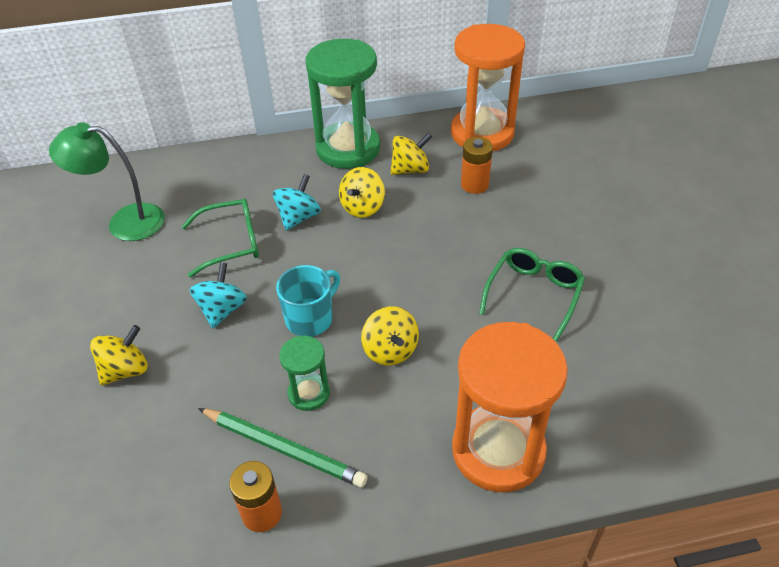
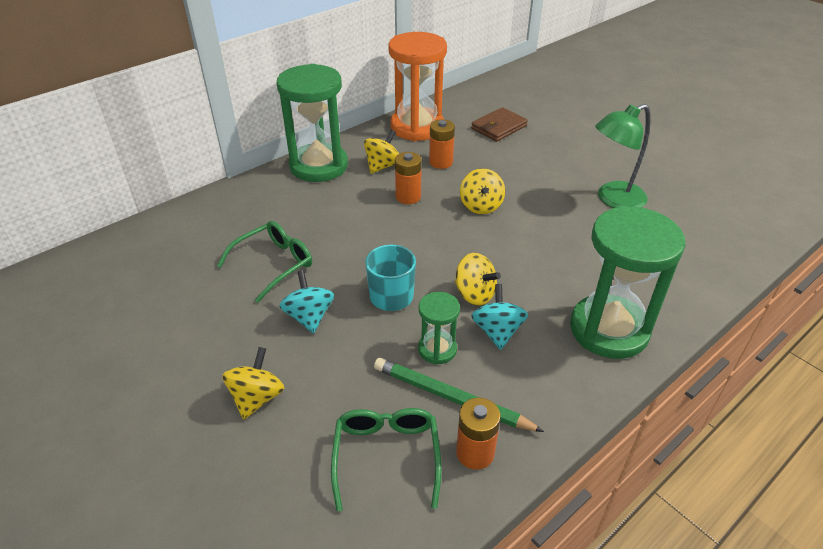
camera: 30 degrees left, 5 degrees down
(124, 222) = (154, 281): green lamp -> green lamp (613, 199)
(283, 449) = (451, 398): green pencil -> green pencil turned 150 degrees counterclockwise
(298, 217) = (318, 226): turquoise spinning top -> turquoise spinning top (497, 331)
(362, 207) = (366, 203): yellow spinning top -> yellow spinning top (481, 206)
(409, 214) = (408, 197): none -> orange battery
(498, 451) = (609, 330): orange hourglass -> green hourglass
(534, 294) = (544, 220): green glasses -> green glasses (386, 455)
(575, 161) = (499, 127): none -> brown wallet

